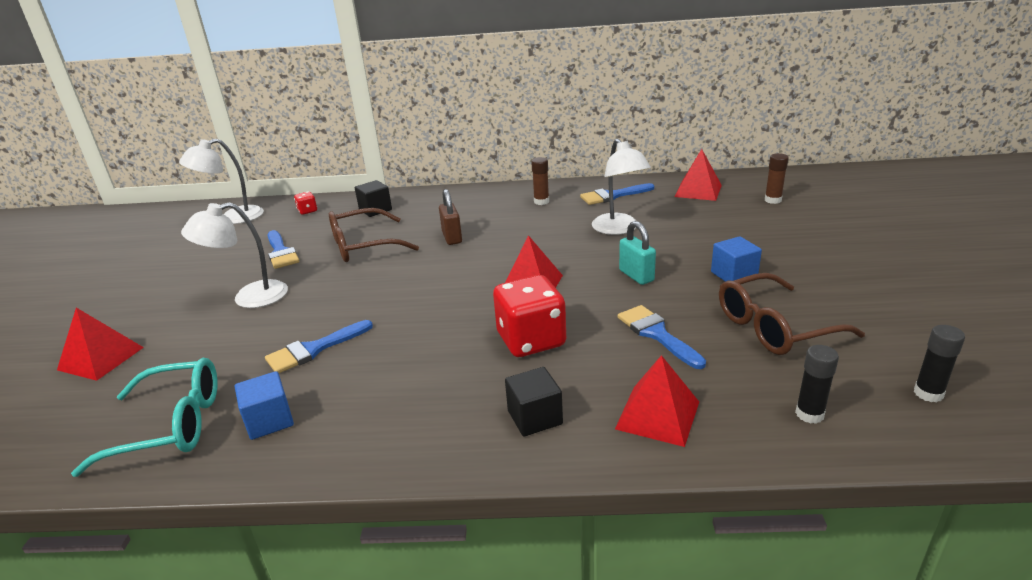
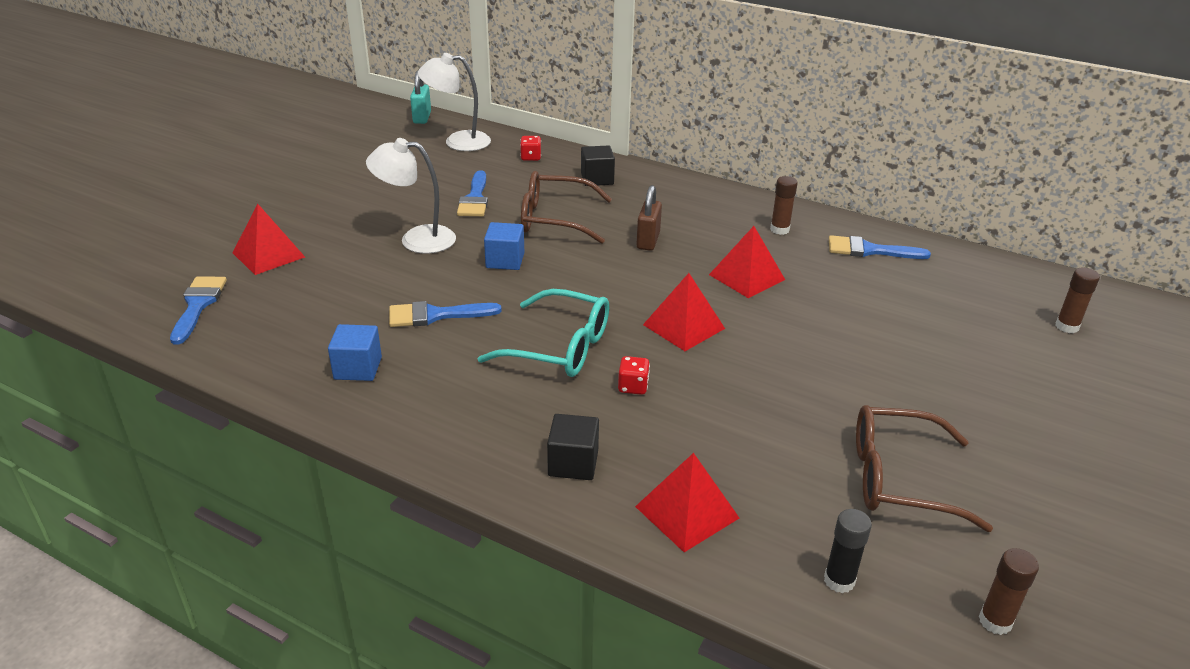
camera: 25 degrees right, 5 degrees up
(171, 425) = (284, 340): turquoise glasses -> turquoise glasses (559, 347)
(531, 340) = (633, 387): red dice -> red dice, size x0.44
(619, 229) = (836, 296): white lamp -> none
(636, 276) = (803, 359): turquoise padlock -> turquoise padlock (422, 118)
(656, 334) = (763, 432): blue brush -> blue brush (198, 305)
(698, 191) = (982, 280): red pyramid -> red pyramid (747, 277)
(734, 275) = (915, 402): blue cube -> blue cube (505, 260)
(928, 393) = (995, 621): black glue stick -> brown glue stick

